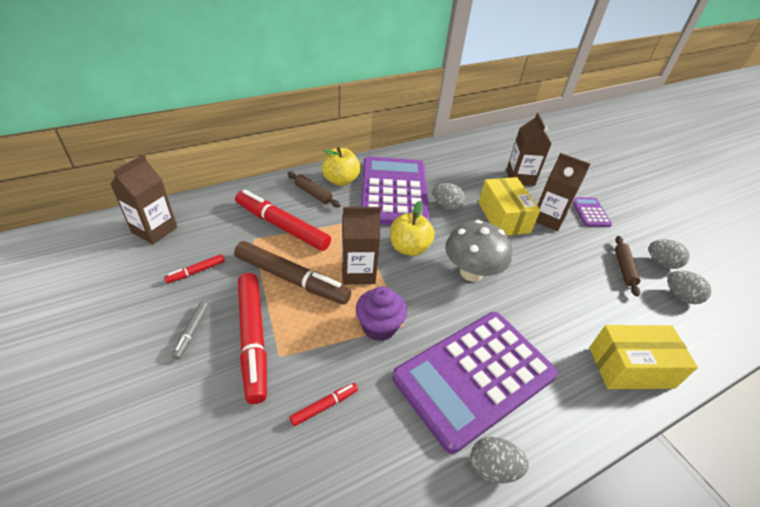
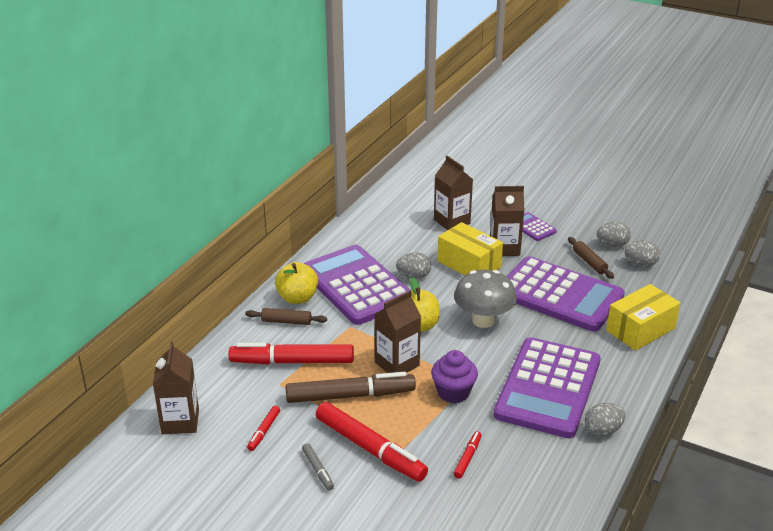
camera: 30 degrees left, 10 degrees down
(567, 285) = (559, 295): none -> purple calculator

